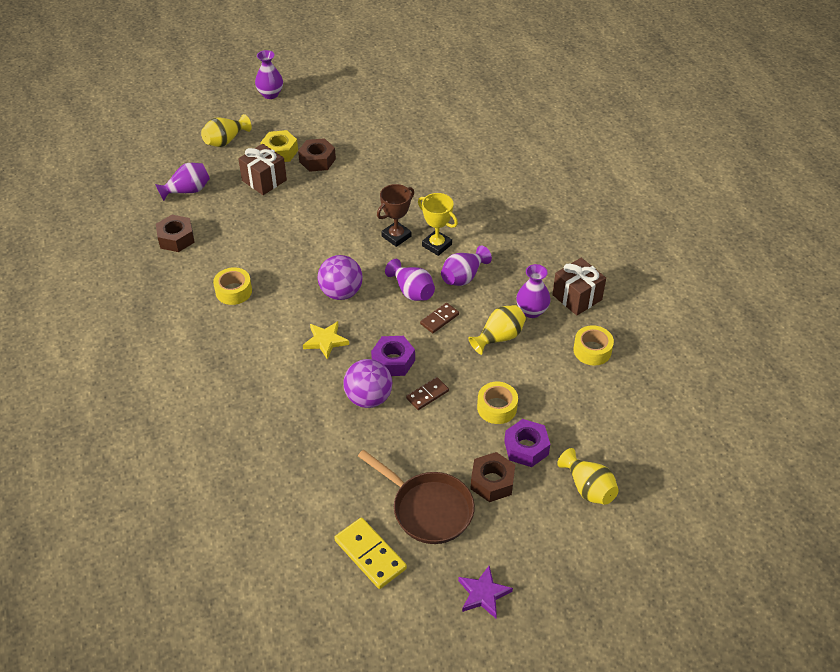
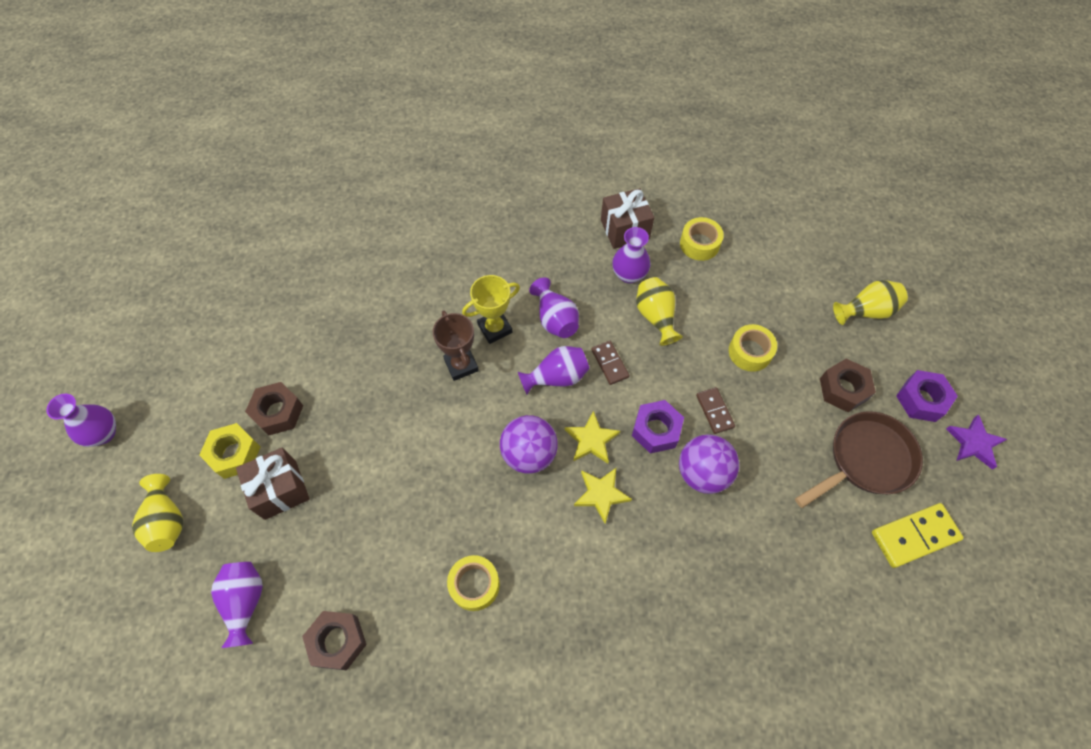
camera: 70 degrees left, 15 degrees up
(367, 325) = (591, 440): none -> yellow star
(526, 448) = (807, 344): purple nut -> purple nut (921, 400)

